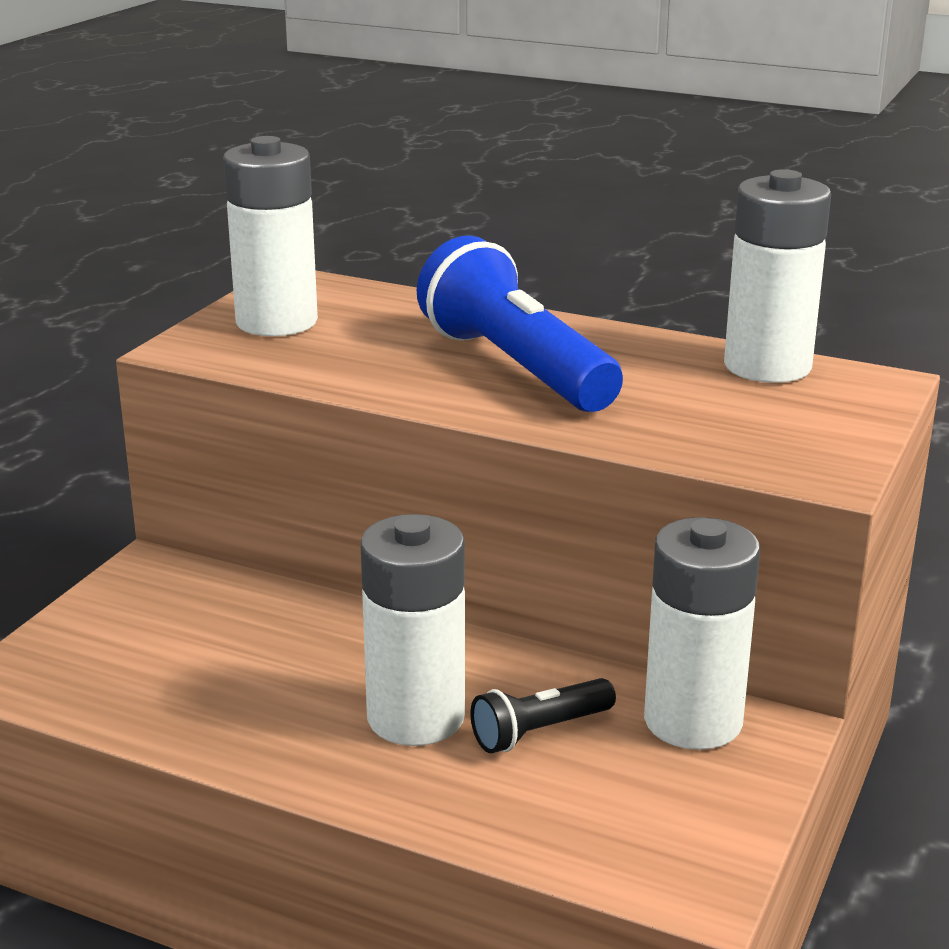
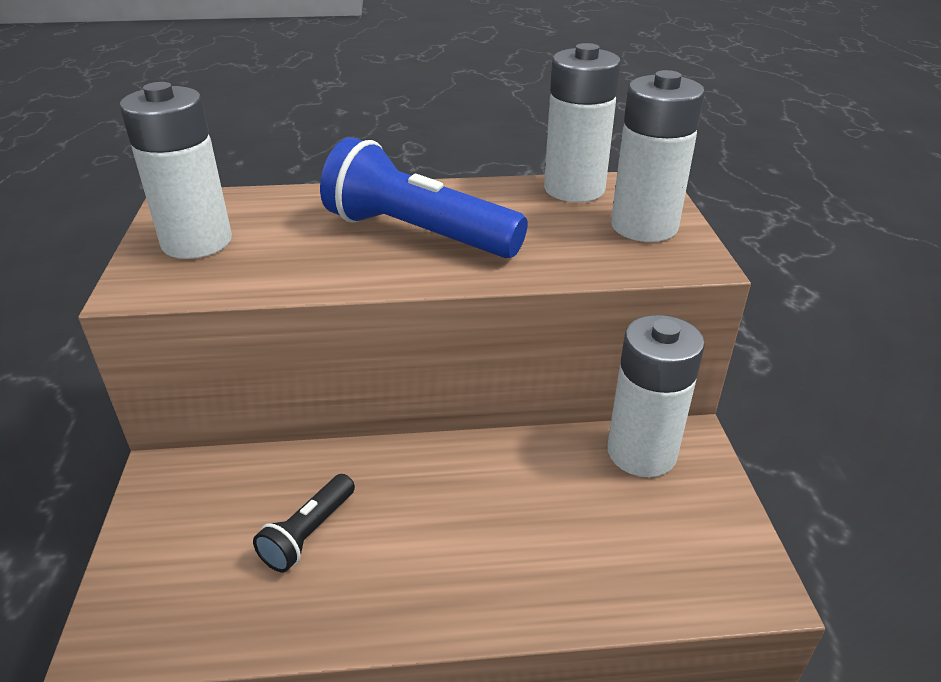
camera: 30 degrees left, 10 degrees up
(415, 717) = (471, 528): white battery -> white battery (644, 226)
(539, 731) = (560, 503): black flashlight -> black flashlight (308, 533)

